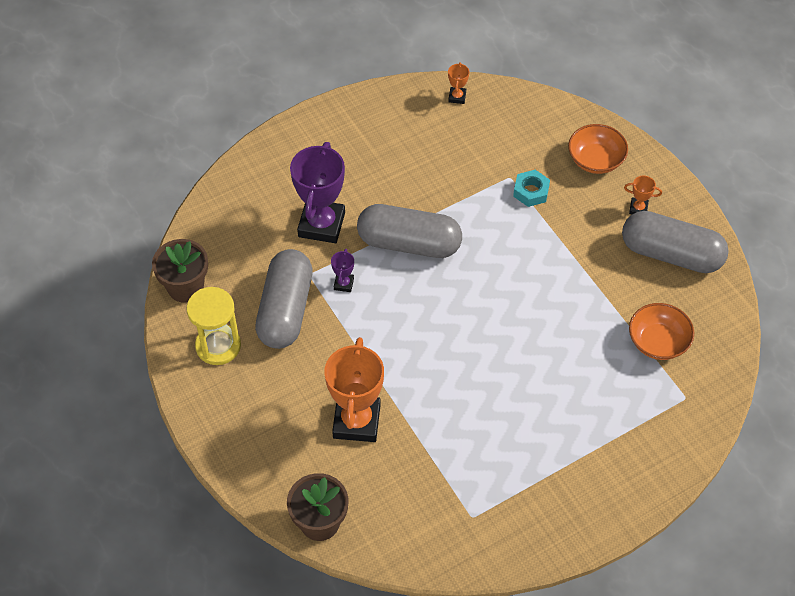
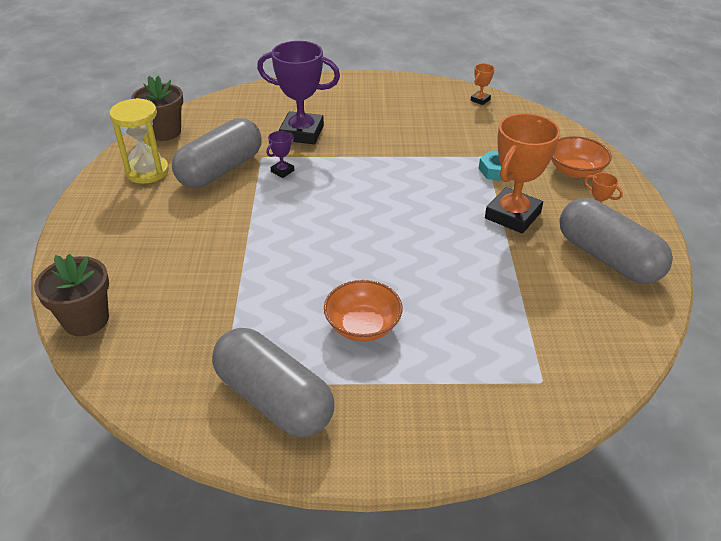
camera: 30 degrees right, 15 degrees down
(321, 224) = (302, 133): purple trophy -> purple trophy turned 60 degrees clockwise
(356, 421) = (197, 261): orange trophy -> orange trophy (512, 215)
(409, 243) = (360, 166): grey capsule -> grey capsule (274, 399)
(658, 342) = (544, 320): orange bowl -> orange bowl (363, 326)

